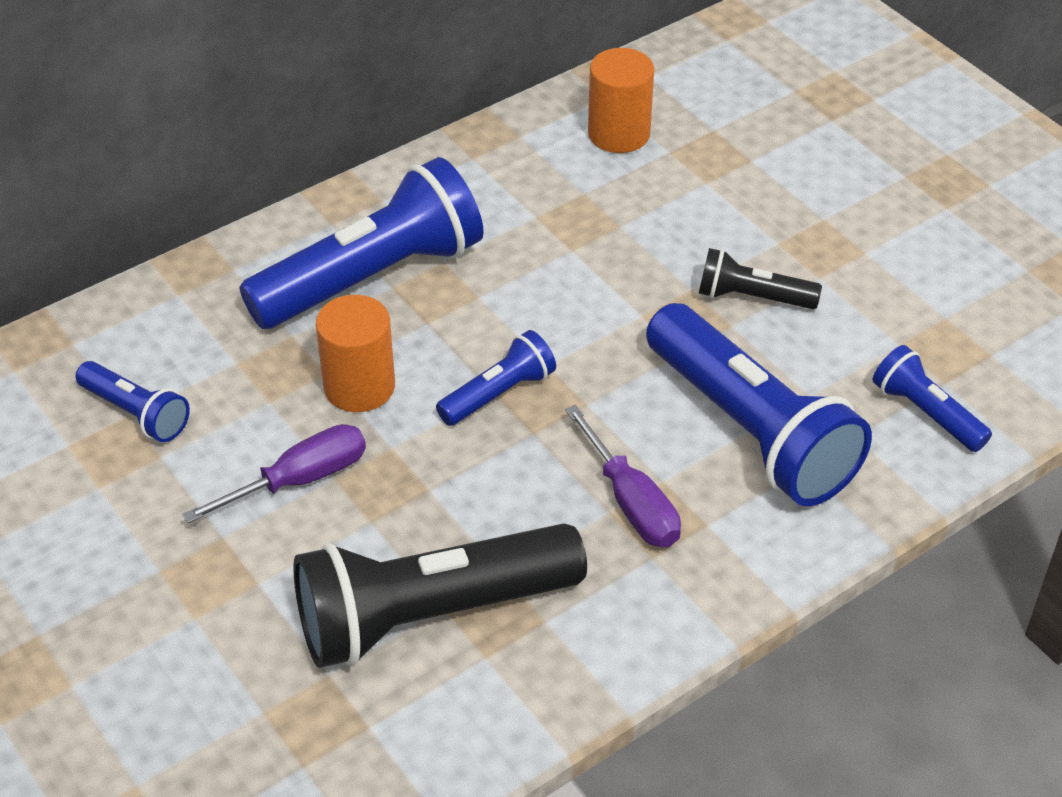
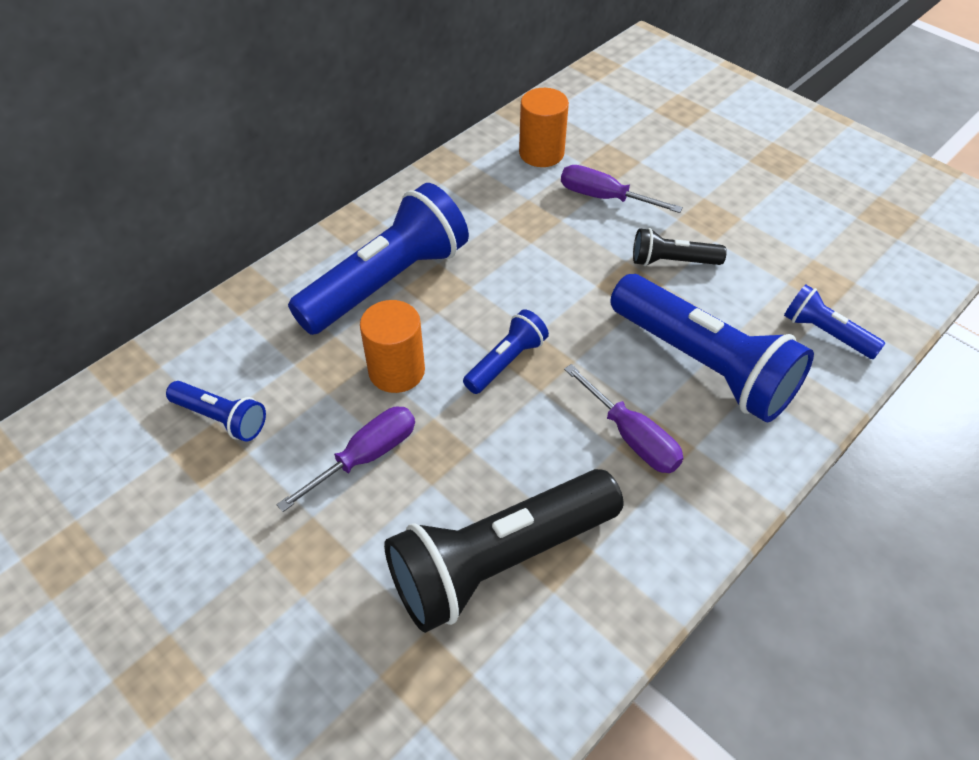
camera: 10 degrees left, 5 degrees up
(687, 203) = (604, 198): none -> purple screwdriver

